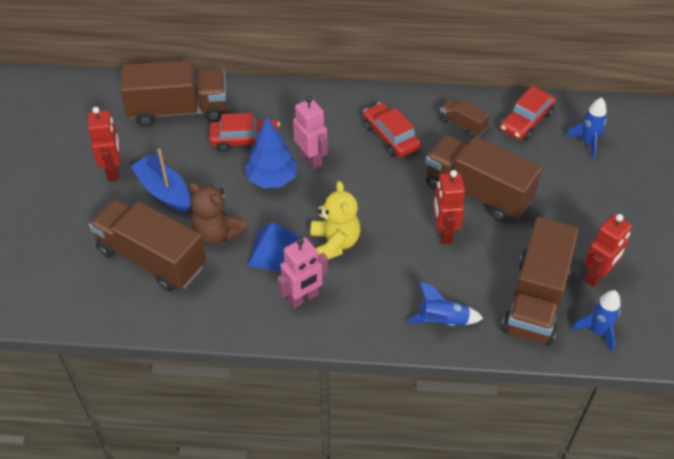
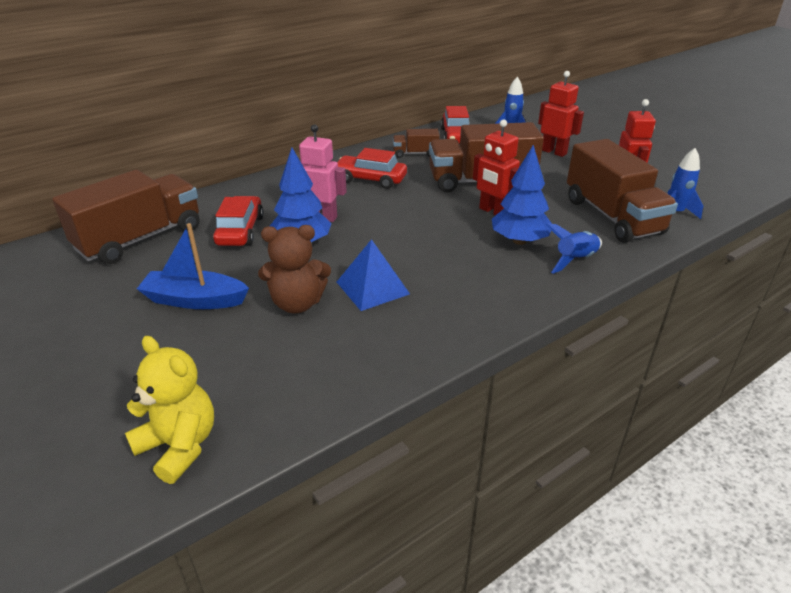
camera: 40 degrees left, 15 degrees down
(114, 170) = (111, 311): red robot -> red robot (554, 152)
(151, 259) = (247, 358): brown truck -> none
(245, 140) = (240, 230): red car -> red car turned 45 degrees counterclockwise
(303, 298) = (446, 306): pink robot -> none
(335, 243) = (419, 257): yellow teddy bear -> yellow teddy bear (179, 446)
(425, 275) = (519, 241): none -> blue tree

